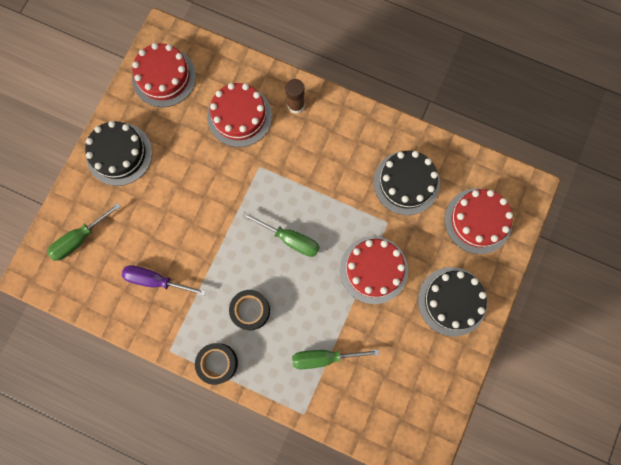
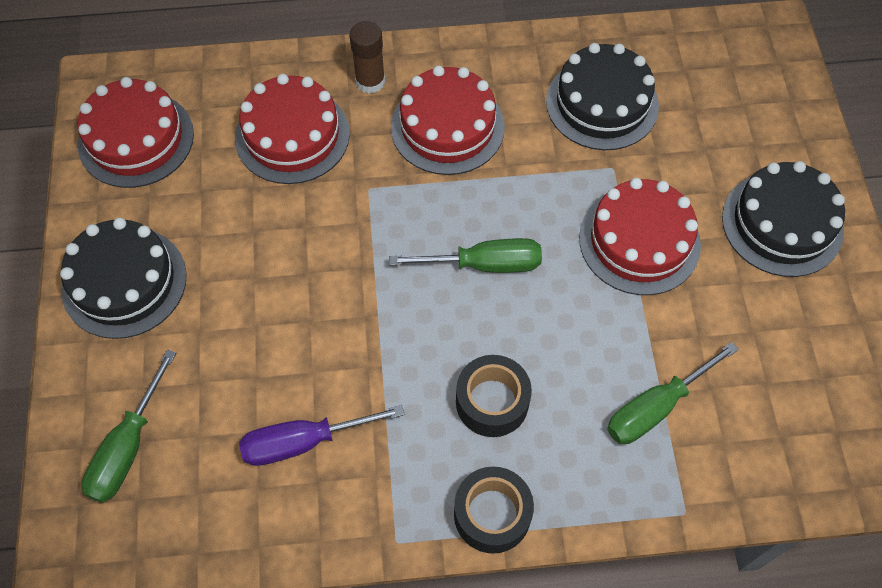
camera: 30 degrees left, 15 degrees down
(478, 221) = (736, 102): red cake -> red cake (447, 127)

